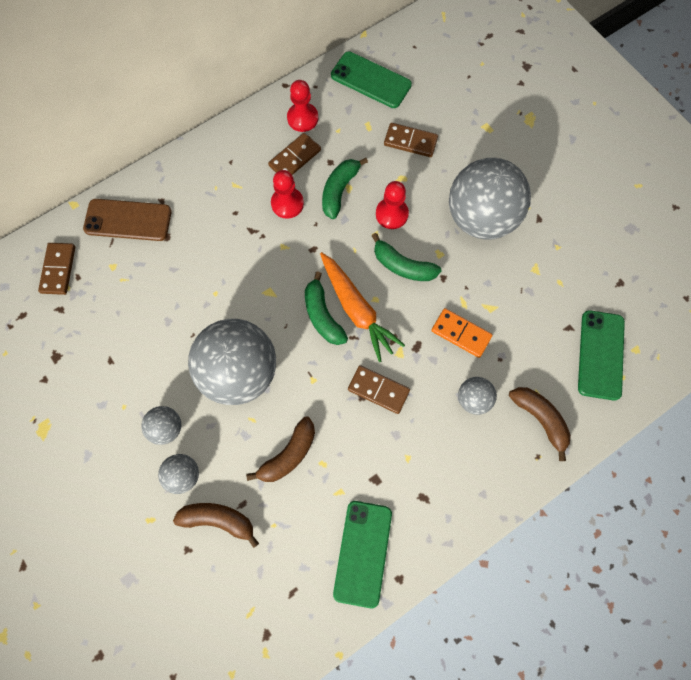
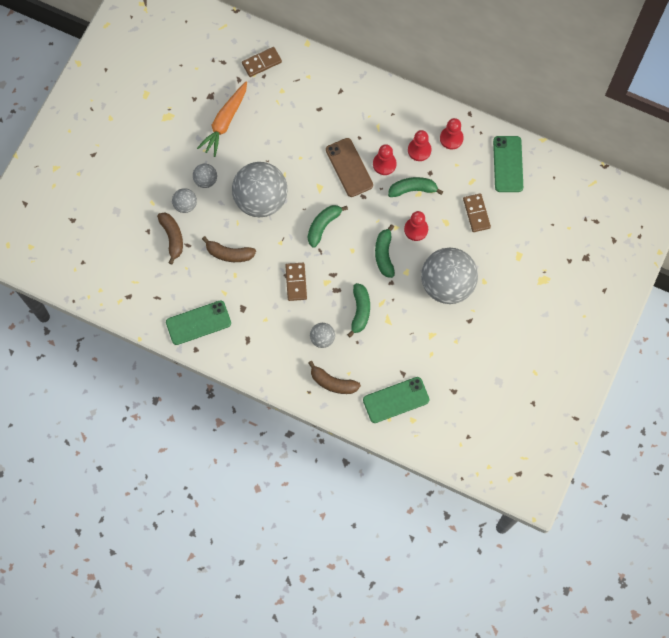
camera: 60 degrees right, 0 degrees up
(128, 220) = (316, 80): brown phone -> brown phone (349, 167)
(295, 158) = (419, 150): brown domino -> red pawn
(357, 309) = (339, 243): orange carrot -> orange carrot (225, 122)
(461, 333) = (360, 311): orange domino -> green banana
(540, 419) = (333, 382): brown banana -> brown banana turned 90 degrees clockwise

